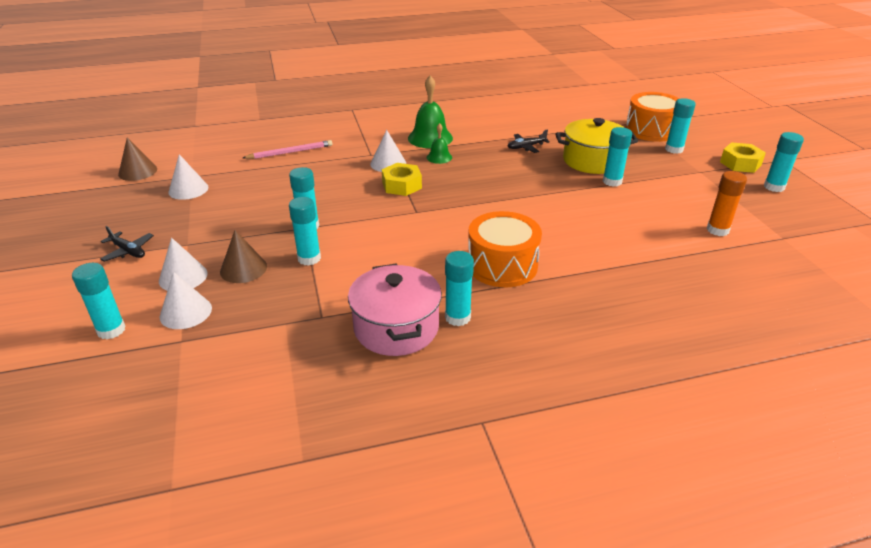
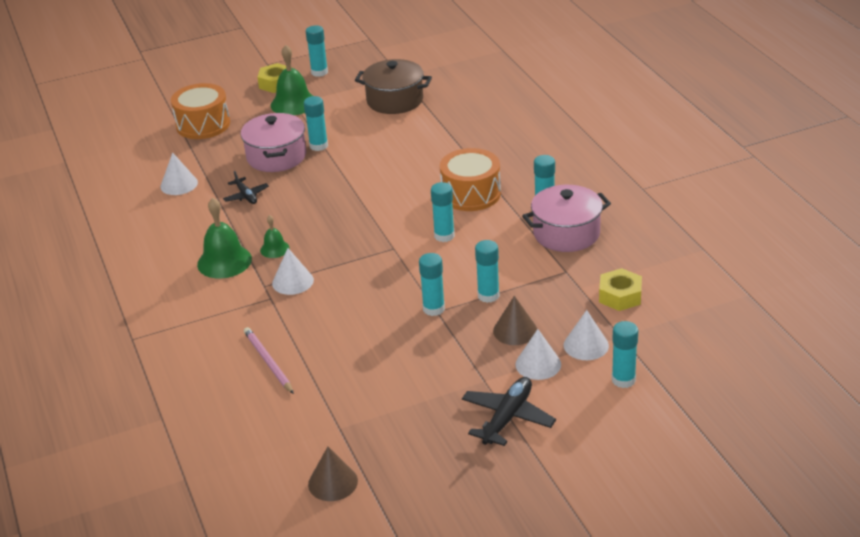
camera: 95 degrees left, 0 degrees up
(128, 251) = (507, 417): black plane -> black plane, size x1.65
(188, 189) = (373, 419): white cone -> white cone (179, 184)
(401, 185) = (342, 264): yellow nut -> yellow nut (620, 296)
(592, 161) = (276, 157): yellow pot -> pink pot
(674, 149) = (248, 114): turquoise glue stick -> turquoise glue stick (444, 236)
(699, 171) = (293, 103): none -> green bell
(717, 230) = (395, 100): orange glue stick -> brown pot

